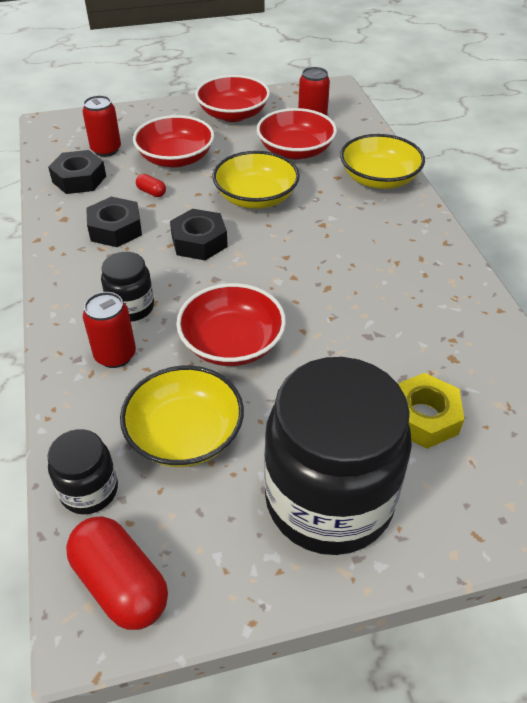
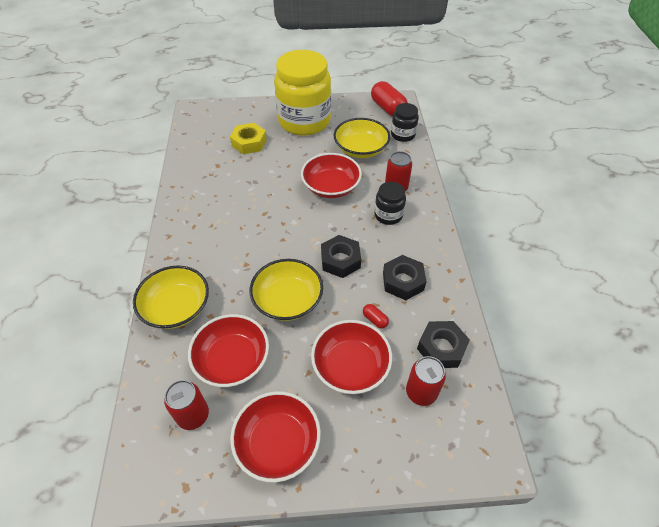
camera: 170 degrees left, 5 degrees up
(329, 500) = (304, 121): black jar -> yellow jar

